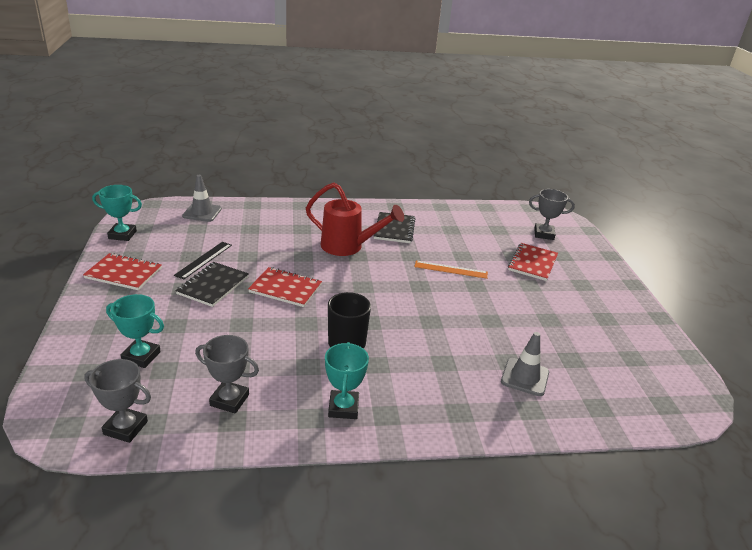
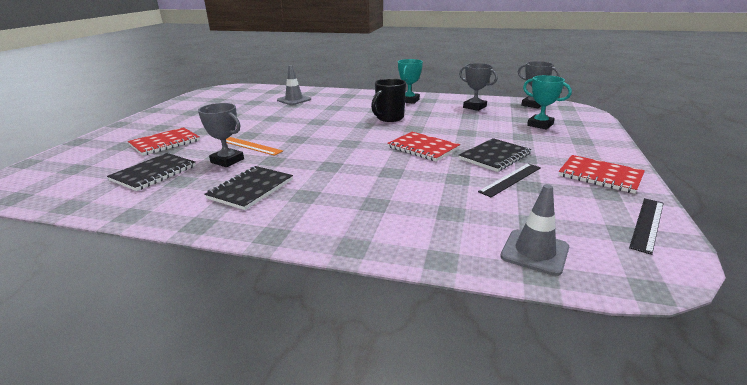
camera: 155 degrees left, 5 degrees down
(122, 235) = (647, 224): turquoise trophy -> black ruler
(348, 247) = (331, 175): red watering can -> none
(481, 233) = (154, 173): none -> black notebook
(544, 234) = (88, 164): grey trophy -> grey trophy (227, 161)

